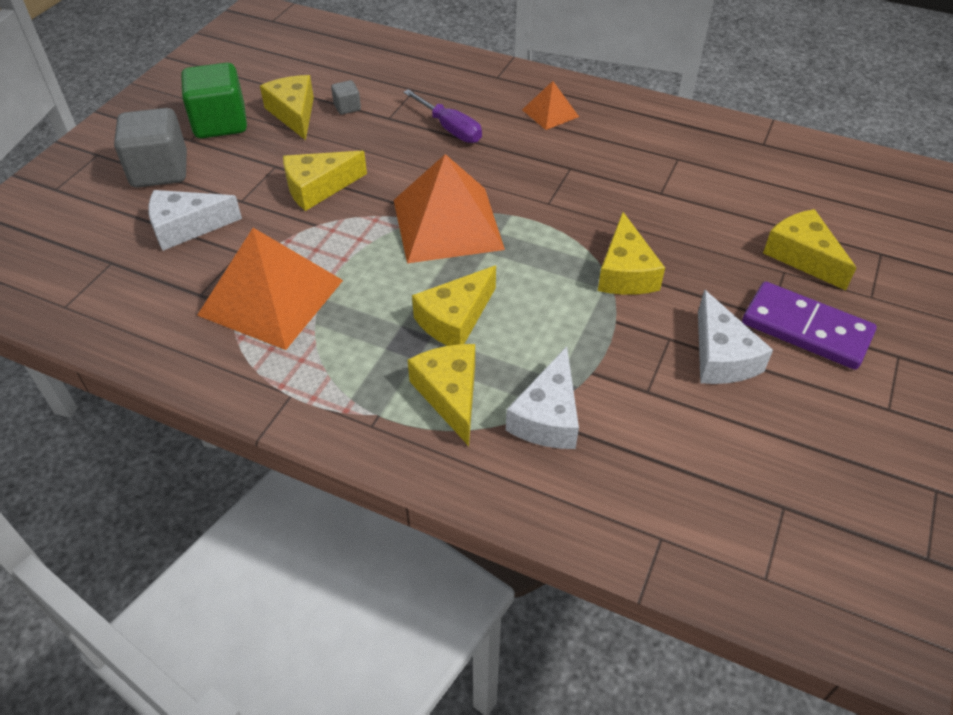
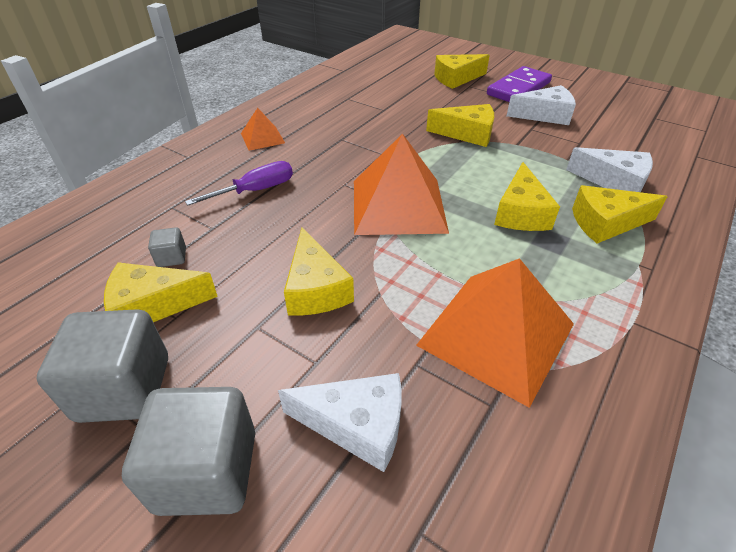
camera: 80 degrees left, 5 degrees down
(187, 227) = (357, 425): white cheese -> white cheese turned 75 degrees counterclockwise
(220, 123) = (124, 388): green cube -> grey cube
(455, 319) = (520, 213): yellow cheese -> yellow cheese turned 45 degrees clockwise

